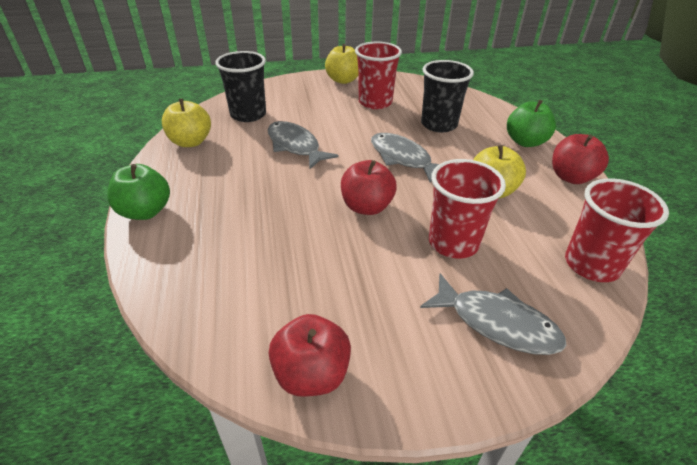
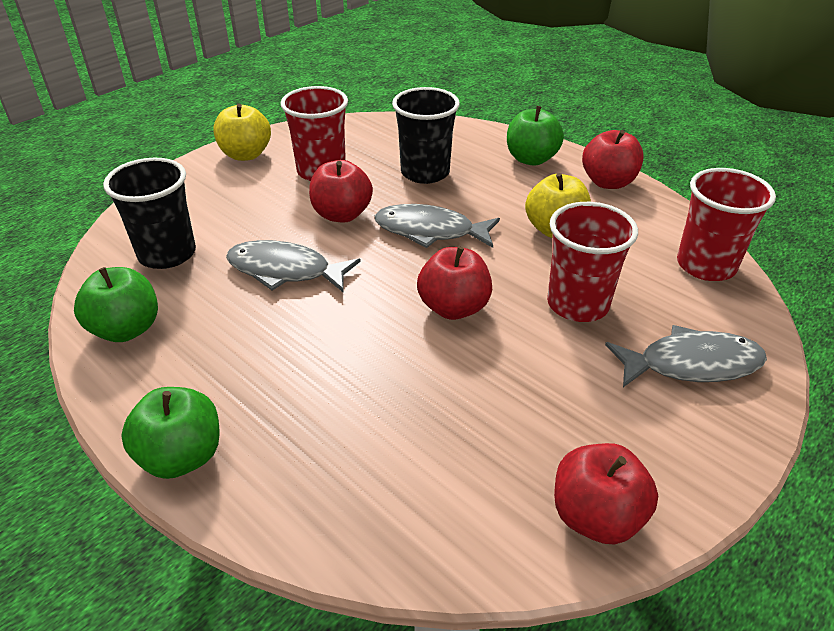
camera: 35 degrees left, 0 degrees up
(190, 142) = (126, 329): yellow apple -> green apple
(360, 129) = (342, 214): none -> red apple

